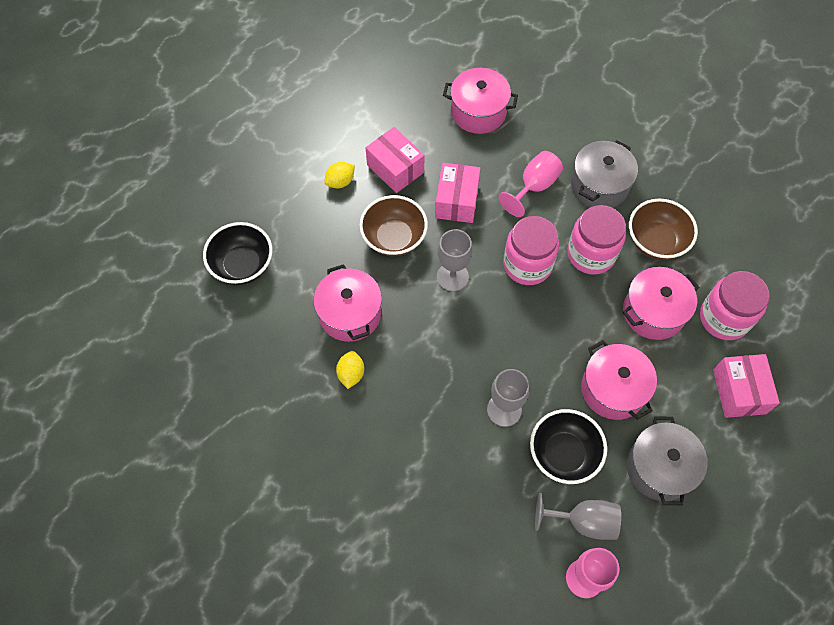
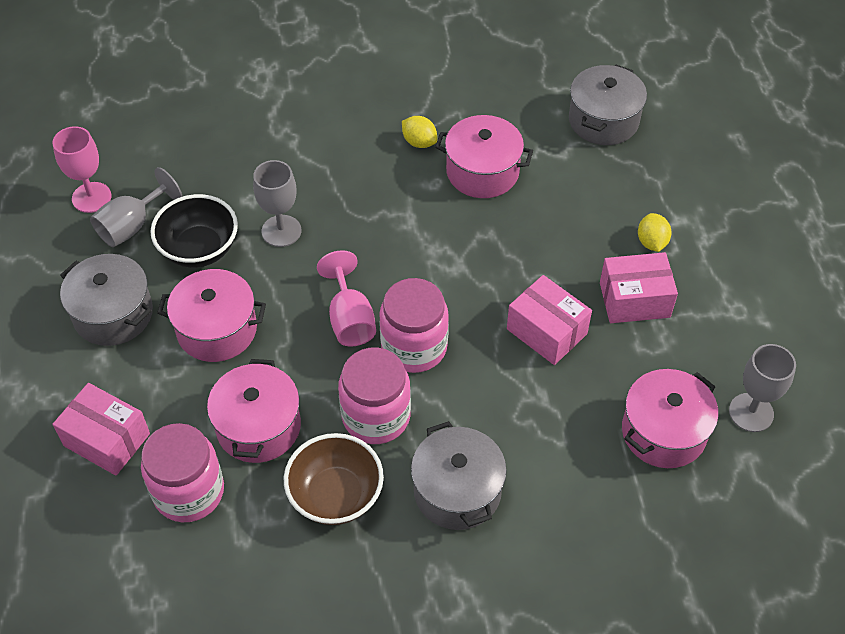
camera: 125 degrees right, 10 degrees down
(243, 265) = (603, 120): black bowl -> grey pot
(394, 238) = (542, 250): brown bowl -> none
(452, 277) = (455, 273): grey goblet -> grey goblet (751, 412)
(534, 186) = (508, 419): pink goblet -> pink goblet (350, 319)

